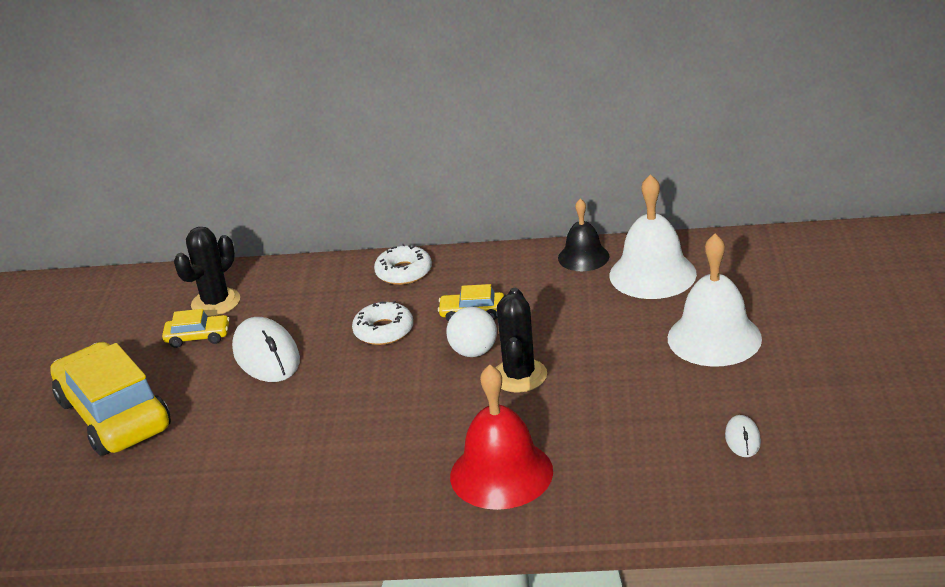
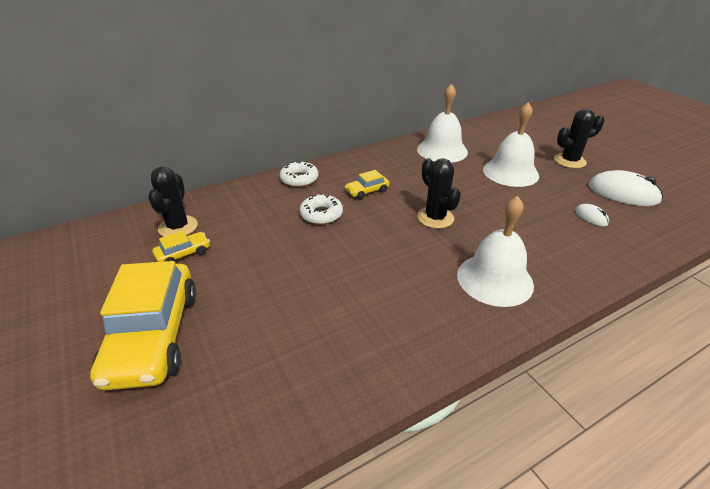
camera: 35 degrees left, 5 degrees up
(113, 415) = (154, 335): yellow car -> yellow car turned 120 degrees counterclockwise
(266, 355) = (251, 252): white mouse -> white mouse (623, 193)
(474, 352) = (392, 212): white ball -> none
(501, 473) = (495, 279): red bell -> white bell
(583, 257) = (396, 150): black bell -> none
(841, 344) = (569, 161): none -> black cactus

